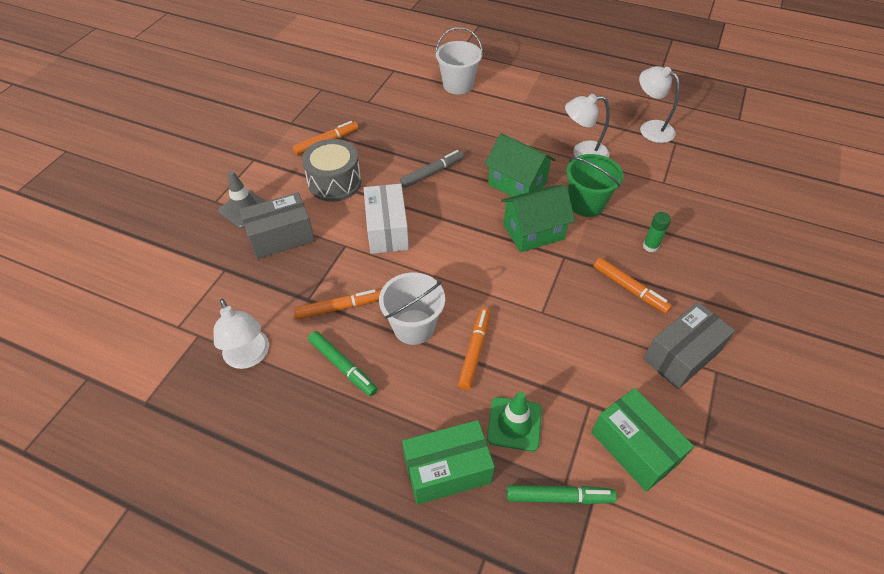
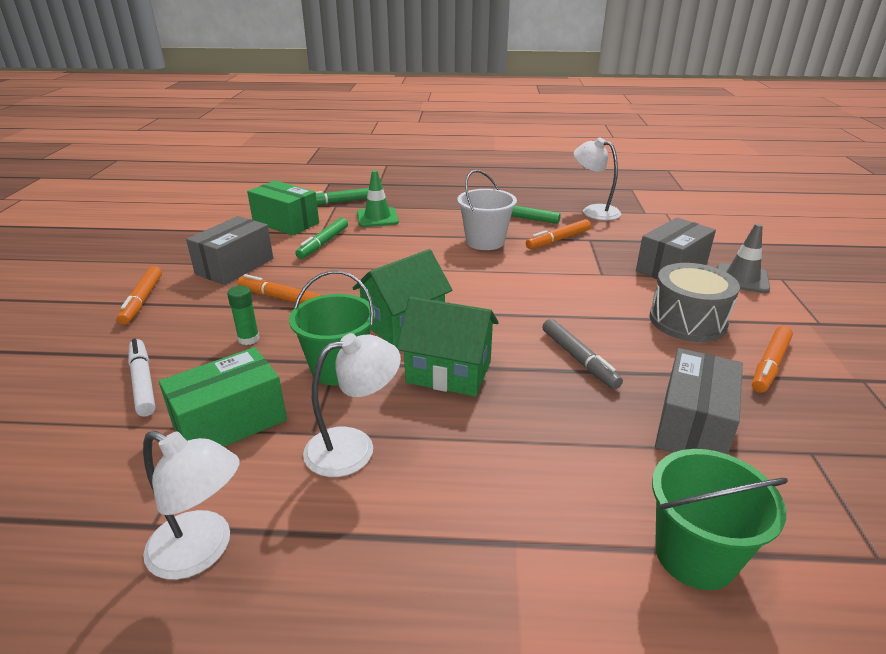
camera: 160 degrees right, 20 degrees down
(387, 230) = (573, 292): white box -> none
(408, 124) = (692, 425): none -> grey box
(432, 173) = (579, 359): grey marker -> grey marker turned 60 degrees counterclockwise
(447, 470) = (415, 199): green box -> green box (230, 422)
(458, 85) = (695, 555): white bucket -> green bucket
(474, 351) = (425, 239): orange marker -> orange marker (142, 300)
(588, 376) = (323, 243): none -> green marker
(714, 224) = (143, 382): none -> white marker

